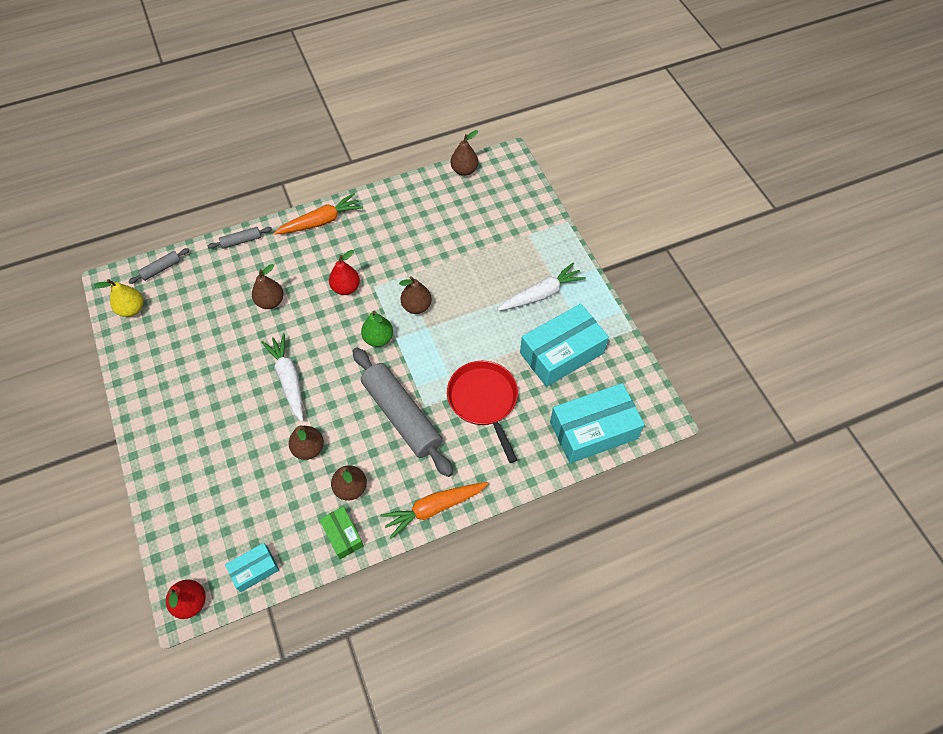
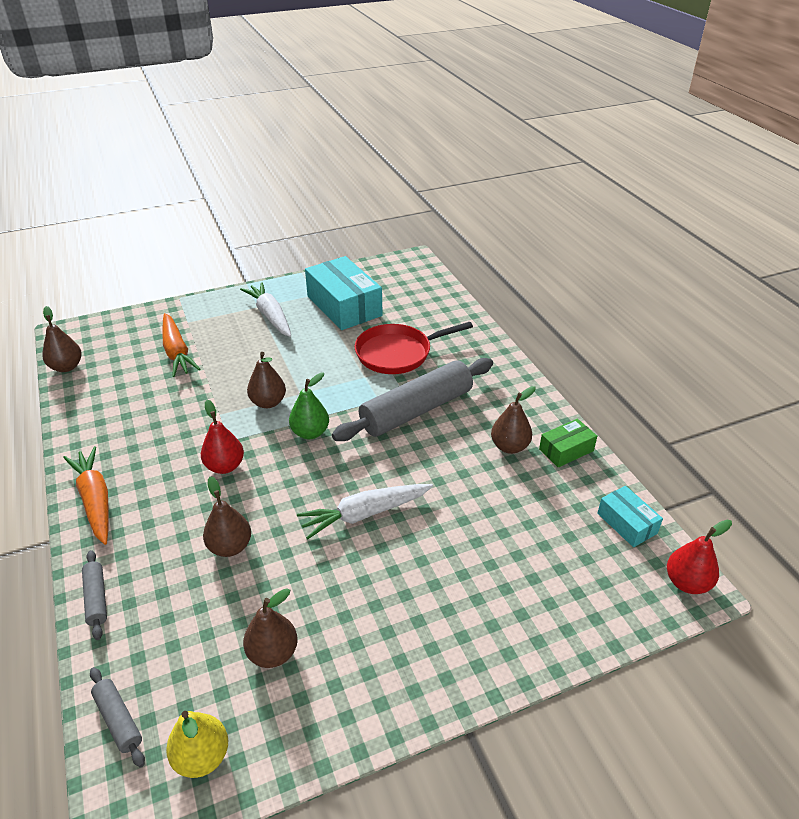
camera: 90 degrees left, 20 degrees down
(309, 448) = (464, 486): brown pear -> brown pear (273, 653)
(434, 508) = (522, 385): orange carrot -> orange carrot (177, 352)
(593, 430) = (428, 292): turquoise box -> none

